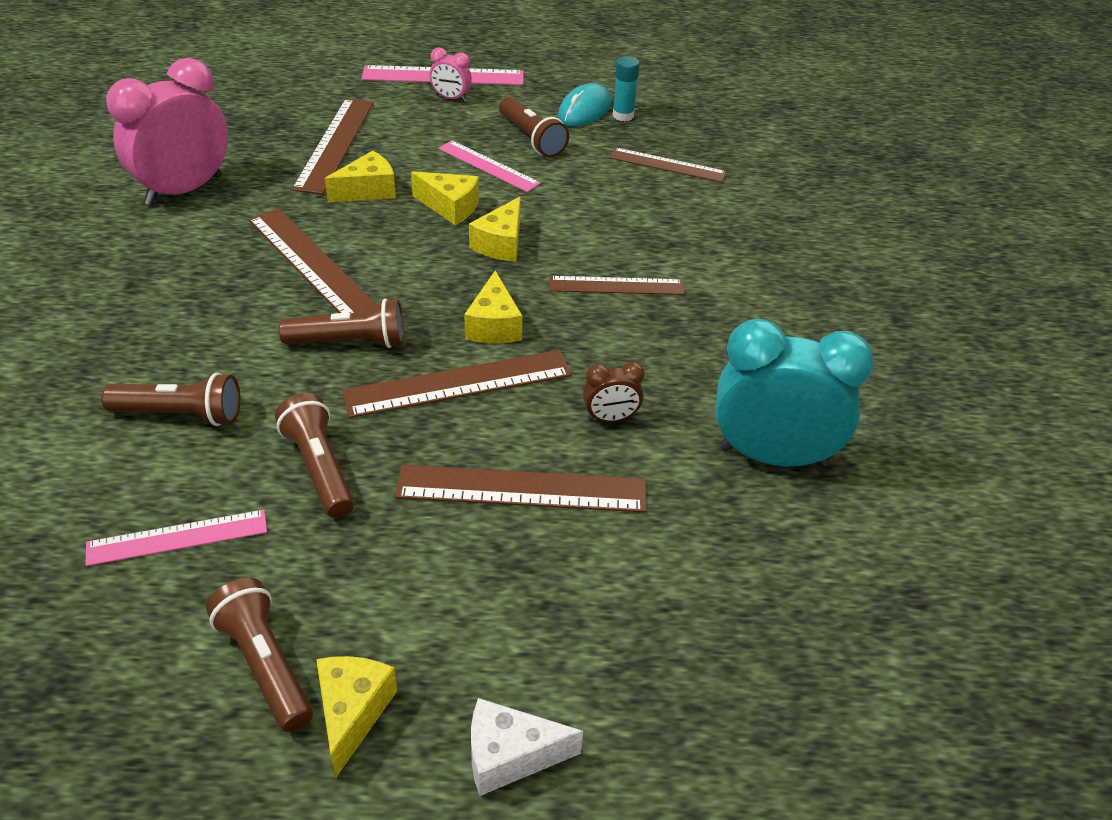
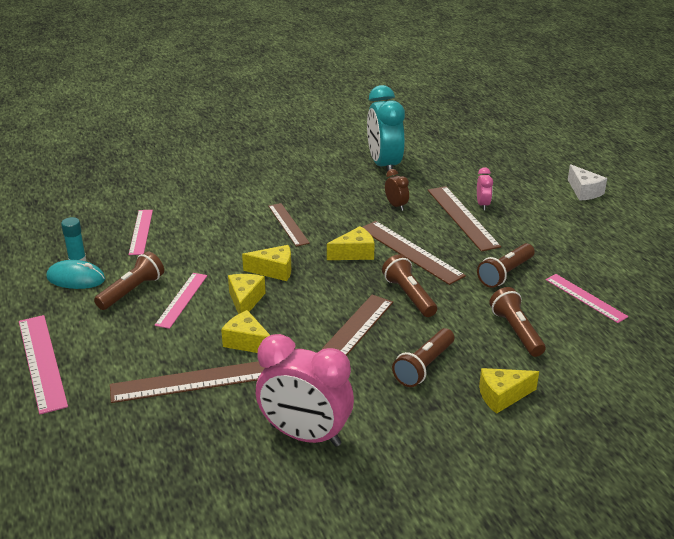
camera: 110 degrees left, 10 degrees down
(265, 664) = (613, 251): brown flashlight -> brown flashlight (424, 366)
(352, 713) = (607, 225): yellow cheese -> yellow cheese (502, 396)
(451, 98) = (83, 346): pink clock -> pink clock (483, 205)
(667, 165) = (141, 232): brown ruler -> pink ruler

